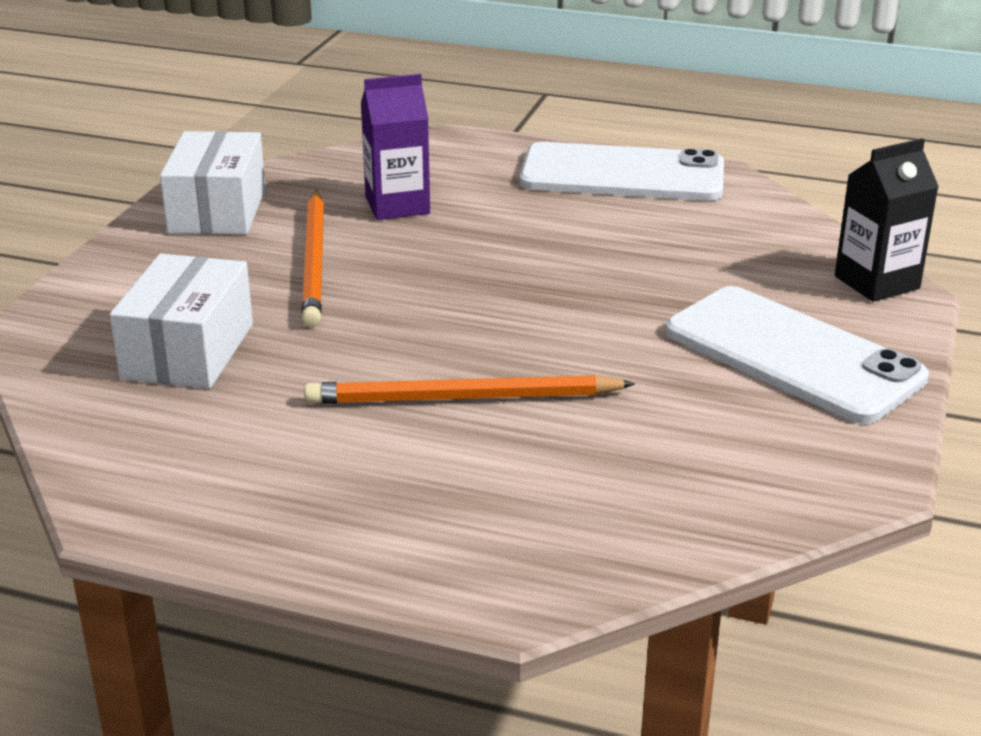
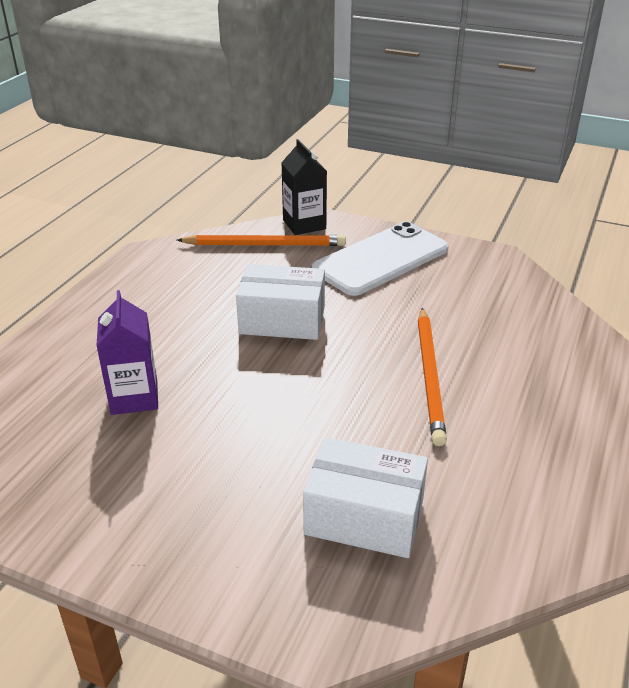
camera: 85 degrees left, 5 degrees up
(217, 210) = (98, 512): white box -> white box (282, 320)
(314, 261) = (223, 445): orange pencil -> orange pencil (265, 245)
(622, 174) = (126, 289): white phone -> none

